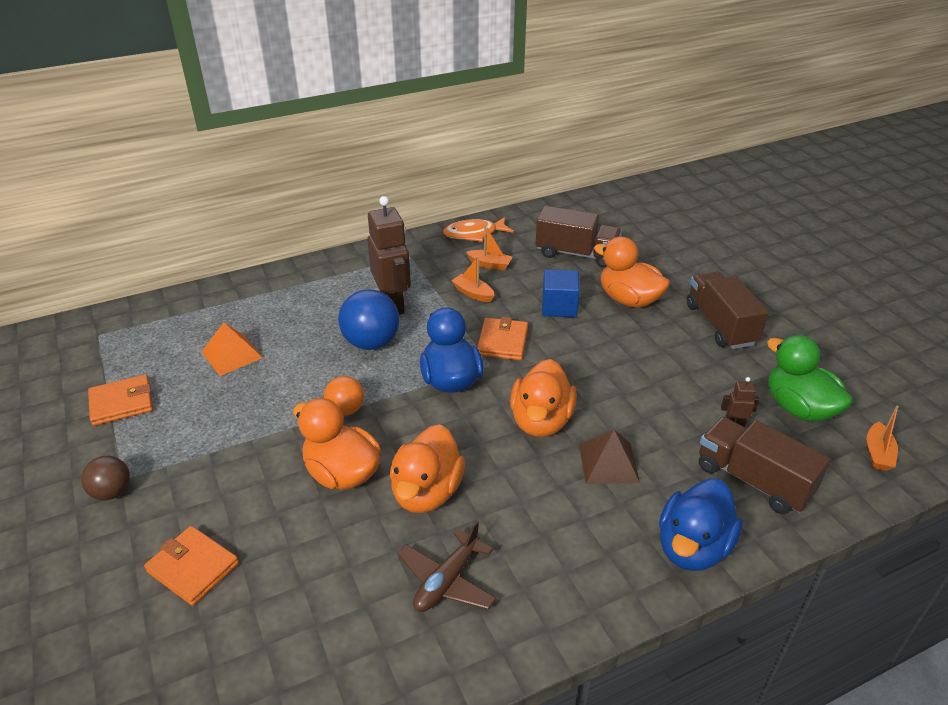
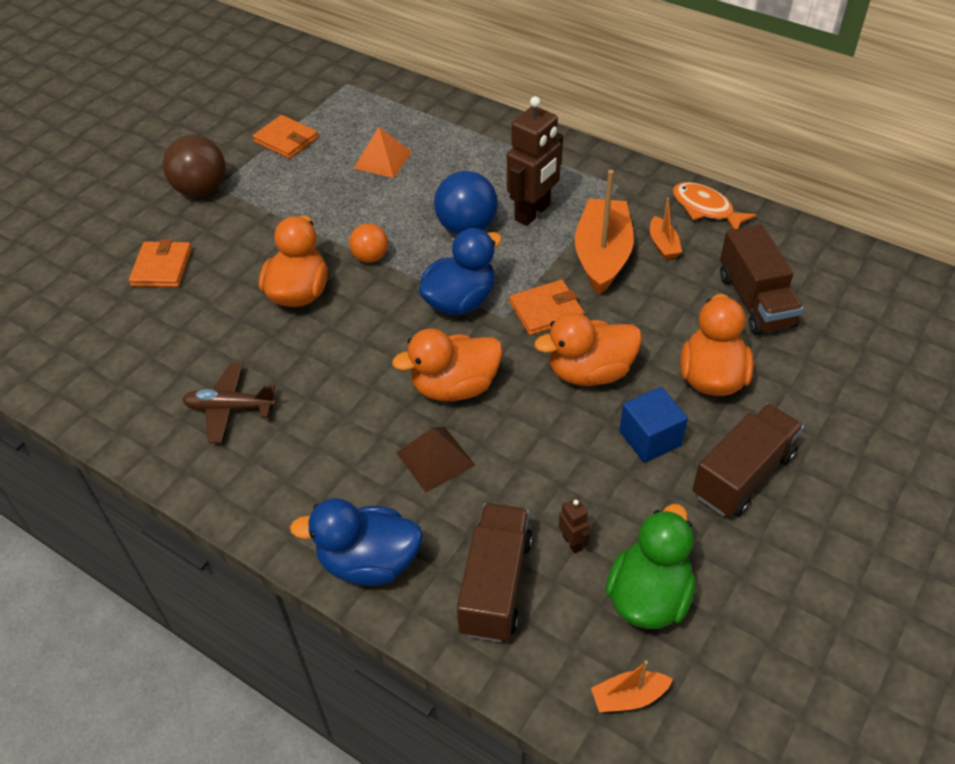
camera: 60 degrees right, 10 degrees up
(112, 492) = (201, 190): brown ball -> brown ball, size x1.66
(427, 492) = (313, 352): orange duck -> orange duck (590, 372)
(473, 293) = (602, 256): orange boat -> orange boat, size x2.13
(559, 307) = (642, 327): blue cube -> blue cube (650, 438)

